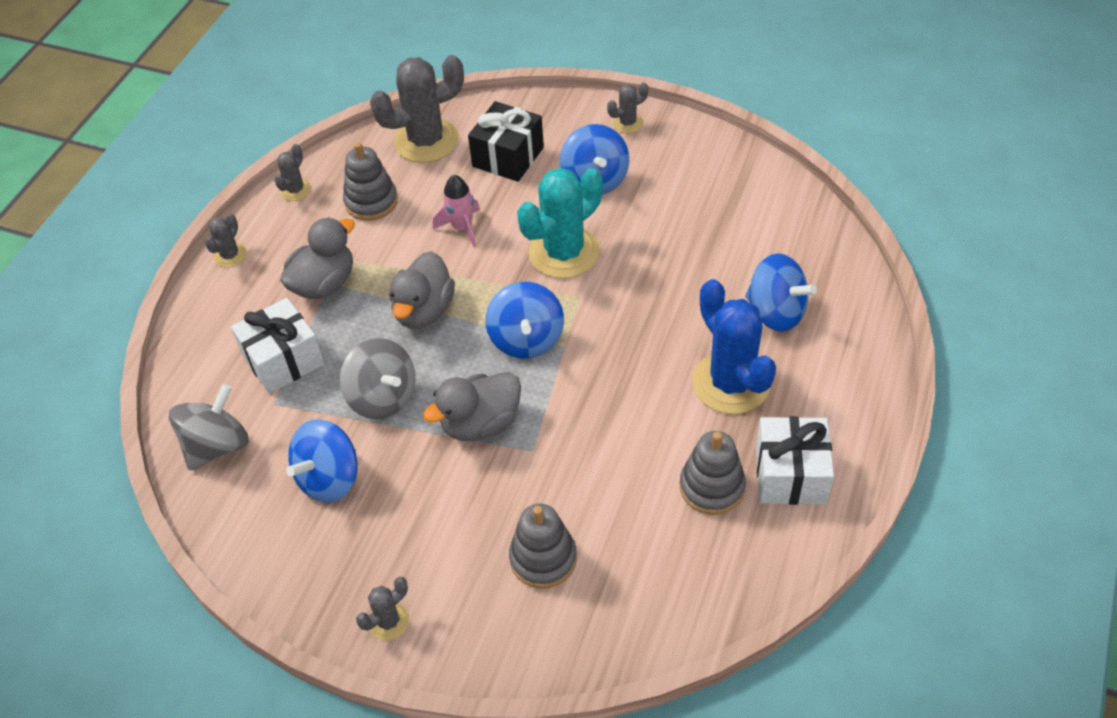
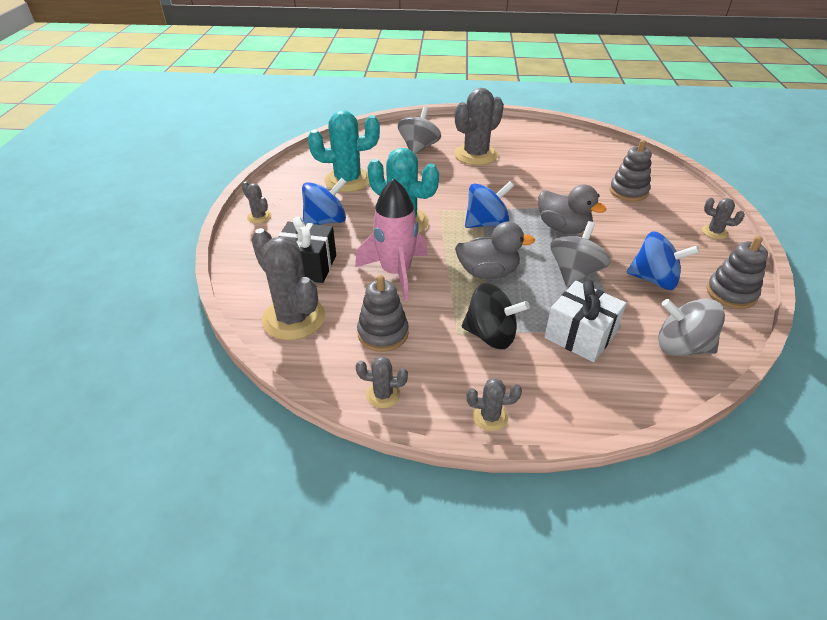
camera: 110 degrees left, 10 degrees down
(324, 284) = (490, 335): grey duck -> black spinning top
(462, 228) = (396, 273): pink rocket -> pink rocket, size x1.74
(693, 213) = (348, 180): none -> turquoise cactus
(712, 487) = (544, 153): grey stacking toy -> grey stacking toy (731, 293)
(731, 383) = (476, 155): blue cactus -> grey cactus
(776, 312) = (419, 148): blue spinning top -> grey spinning top
(790, 474) = (521, 136): white gift -> none

